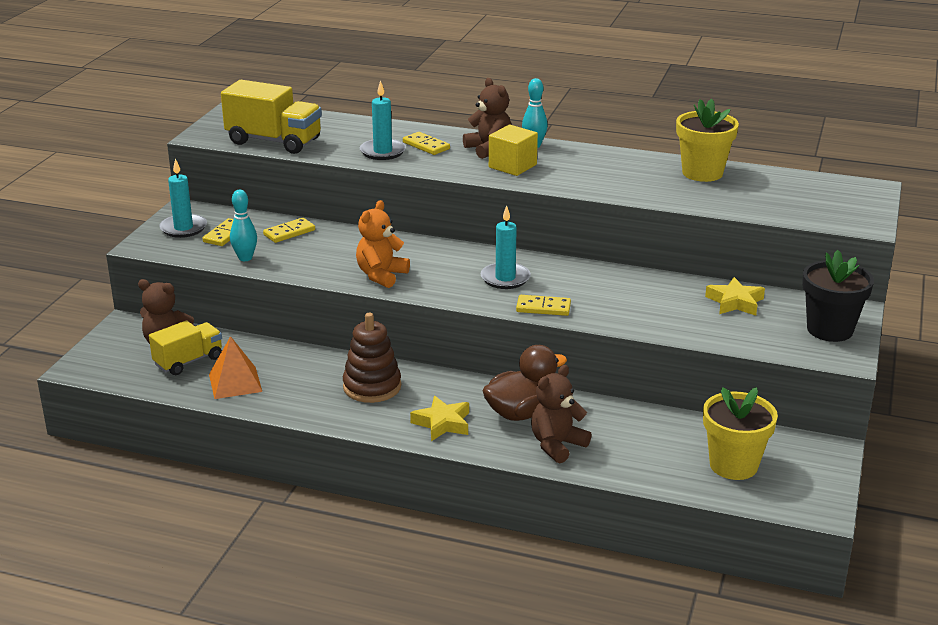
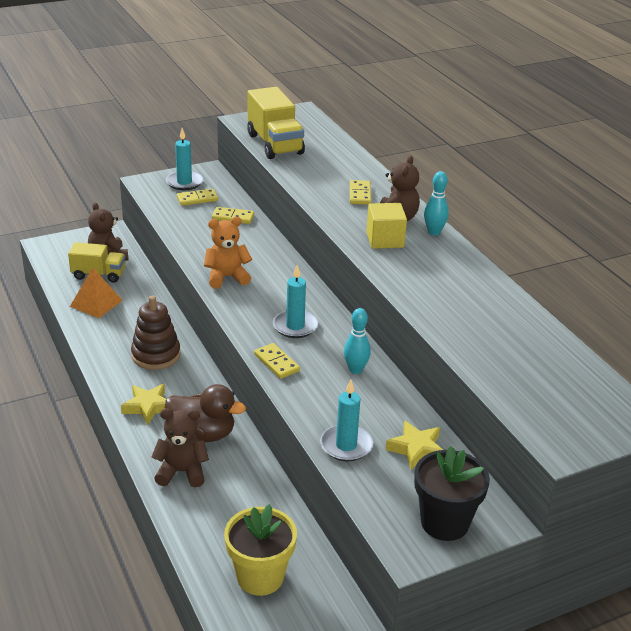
camera: 45 degrees right, 5 degrees up
(245, 258) = (178, 220): turquoise bowling pin -> turquoise bowling pin (355, 370)
(382, 152) = (323, 184): turquoise candle -> turquoise candle (346, 445)
(702, 173) = (516, 323): yellow flower pot -> none

